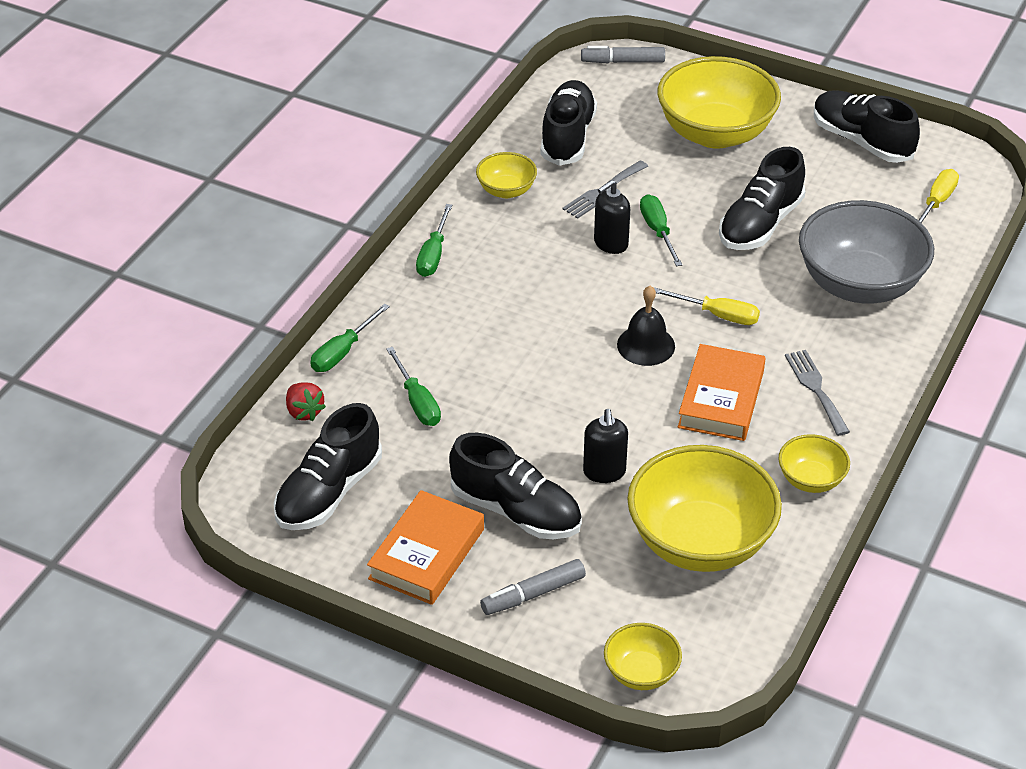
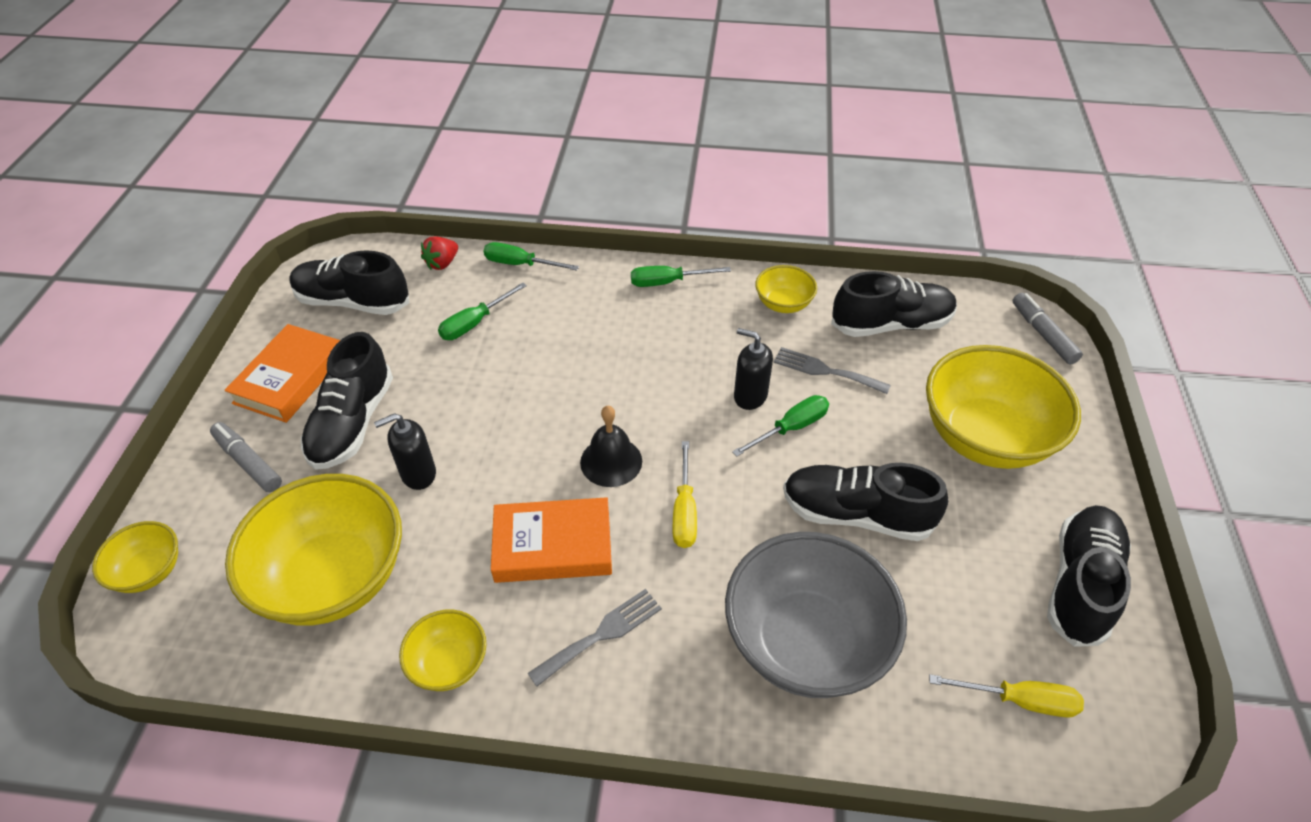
camera: 70 degrees right, 5 degrees up
(427, 554) = (290, 378): orange book -> orange book turned 75 degrees counterclockwise

